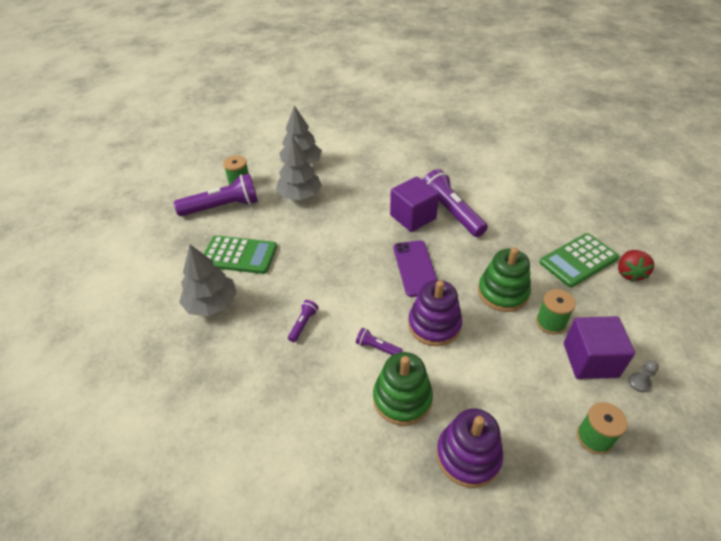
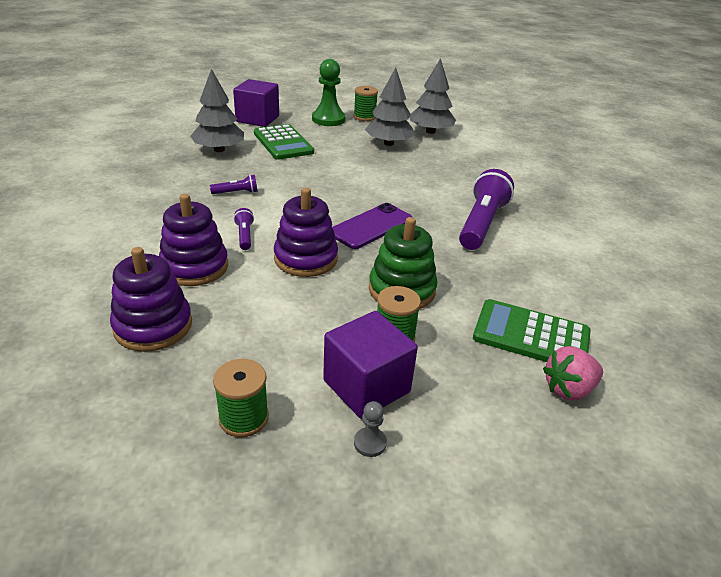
camera: 50 degrees right, 10 degrees down
(222, 207) = (328, 119): purple flashlight -> green pawn
(402, 398) = (194, 267): green stacking toy -> purple stacking toy
(413, 217) = (442, 204): purple cube -> purple cube (257, 119)
(629, 273) = (568, 389): red strawberry -> pink strawberry

